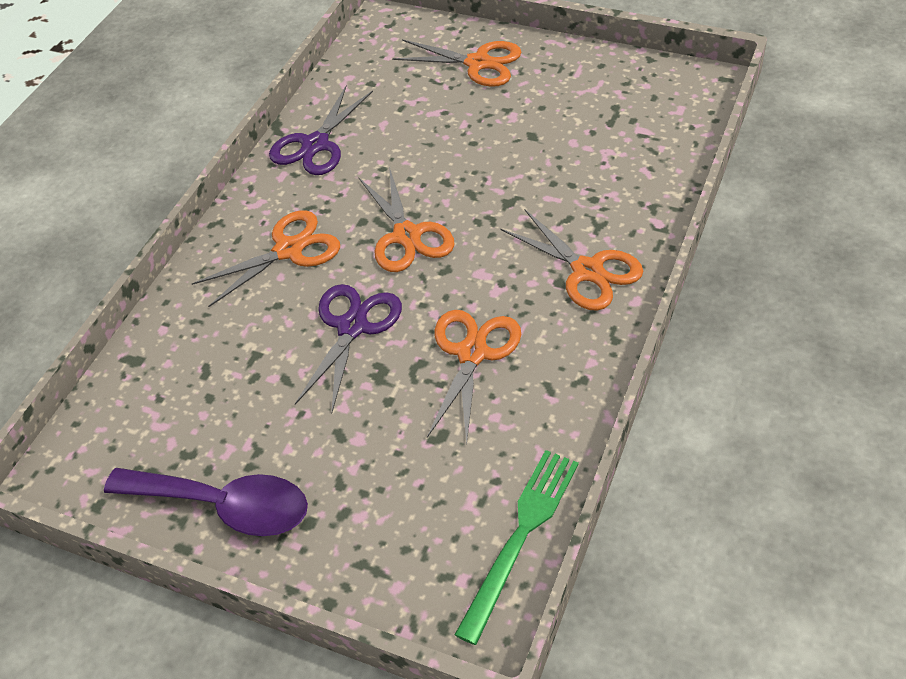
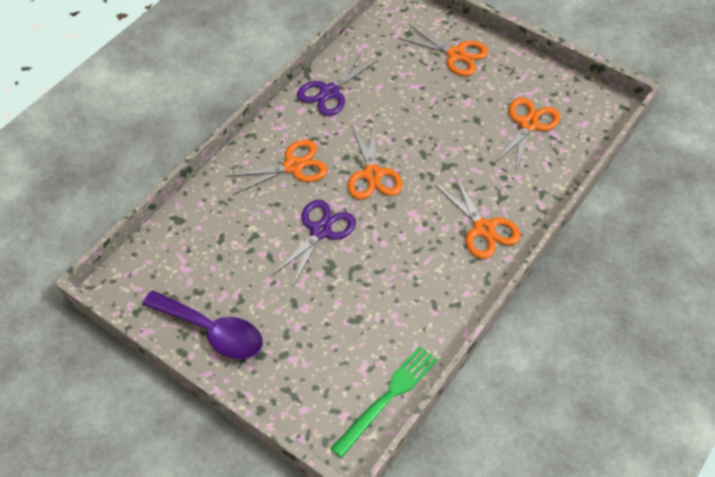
camera: 10 degrees right, 5 degrees up
(473, 353) = (392, 268): orange scissors -> orange scissors (529, 124)

